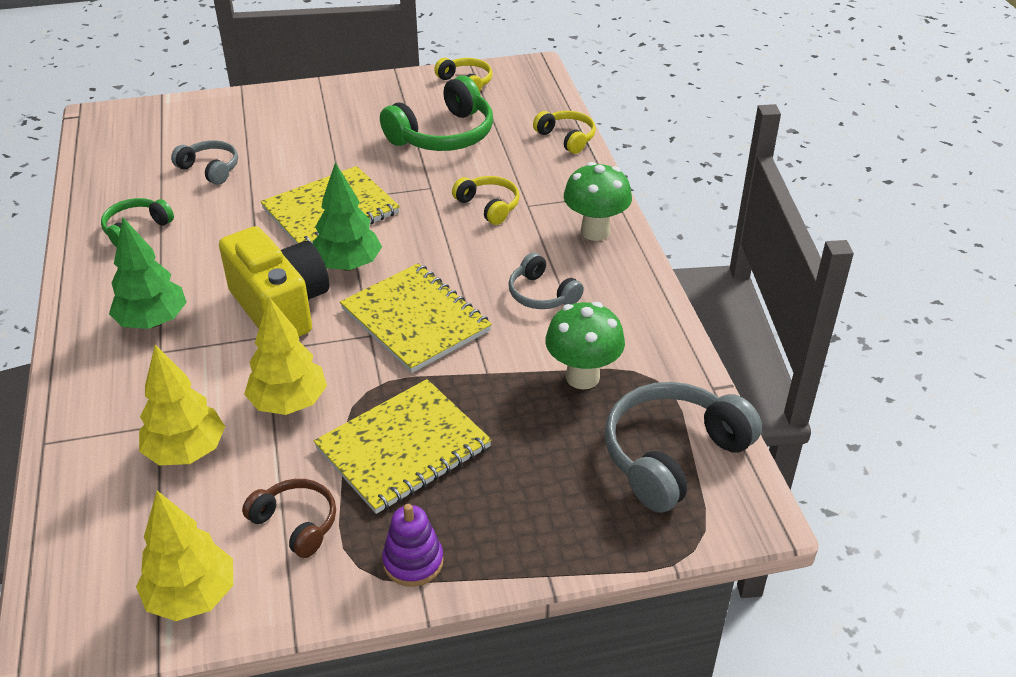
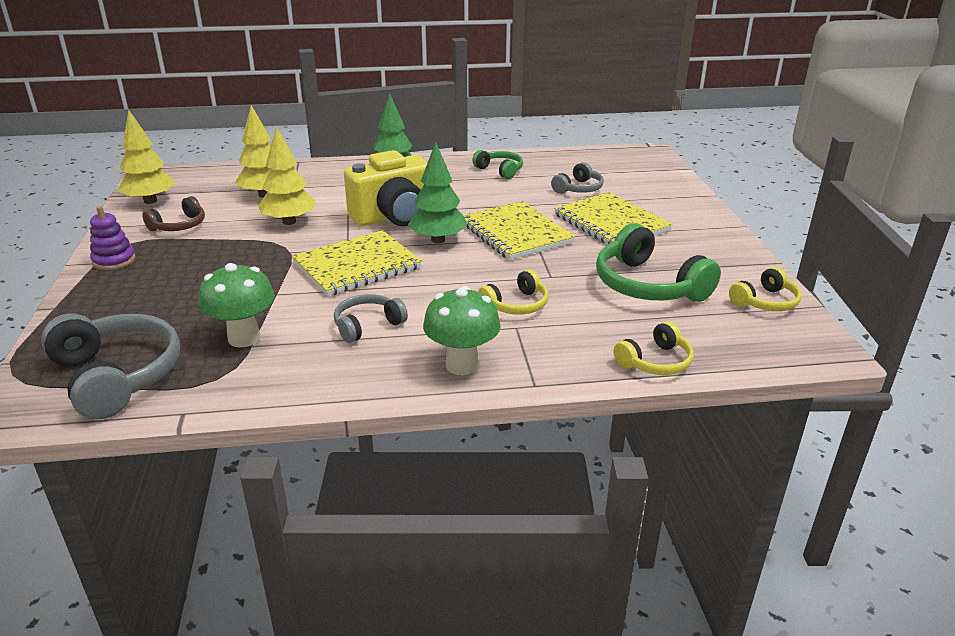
camera: 95 degrees right, 10 degrees down
(403, 448) = (218, 259): yellow notebook -> yellow notebook (611, 223)

